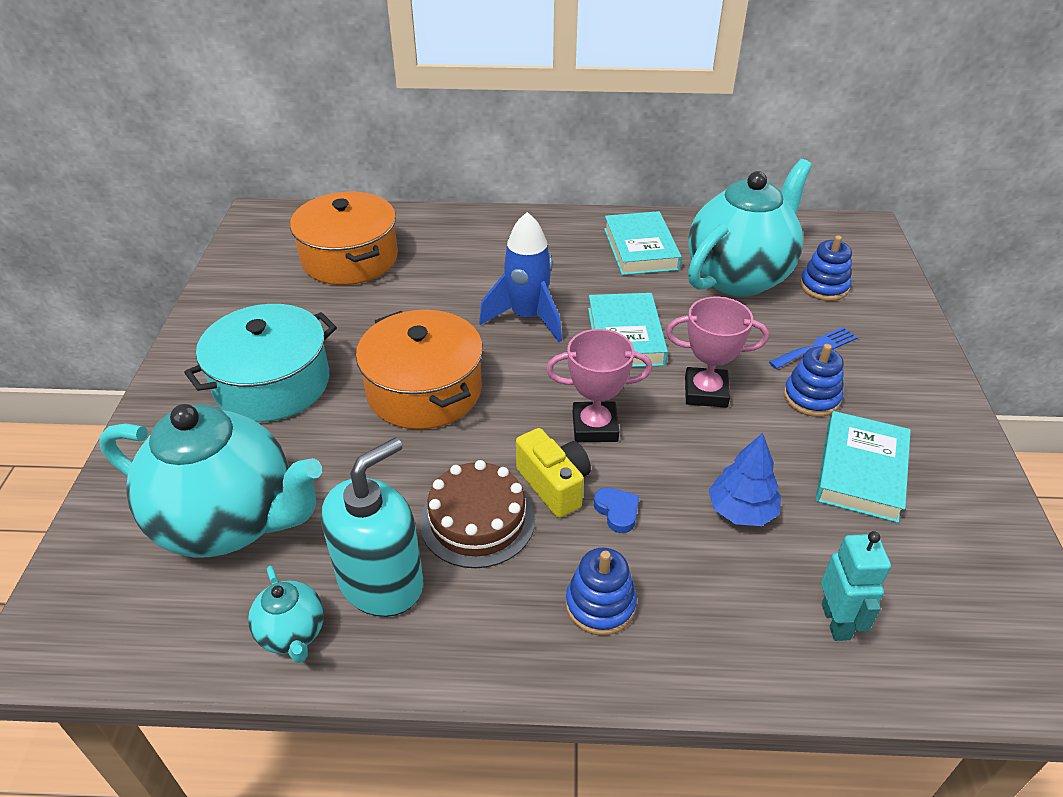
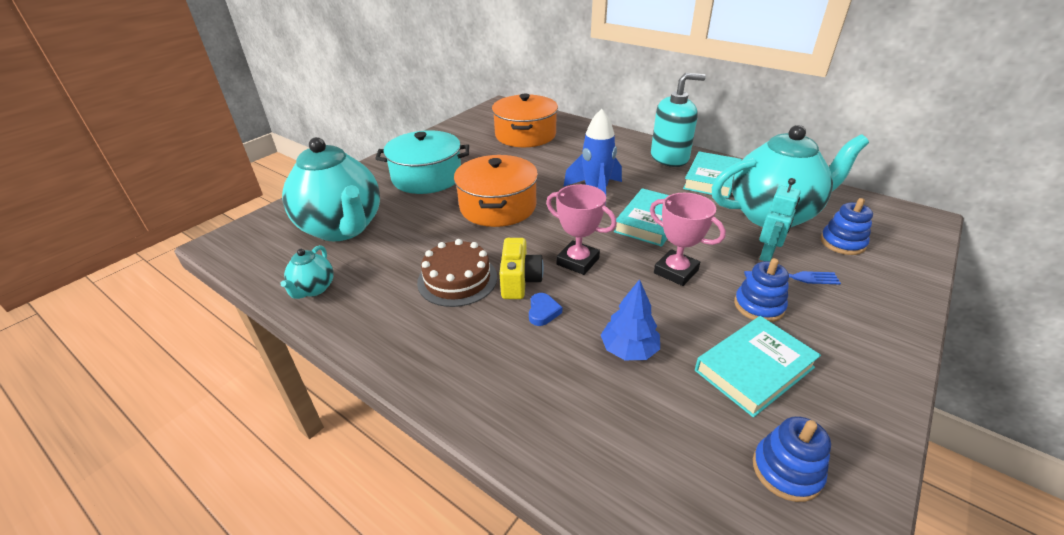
camera: 35 degrees right, 5 degrees down
(381, 581) = (378, 285): turquoise soap dispenser -> turquoise soap dispenser (669, 157)
(600, 605) = (478, 356): blue stacking toy -> blue stacking toy (786, 470)
(836, 621) = (630, 454): turquoise robot -> turquoise robot (767, 254)

